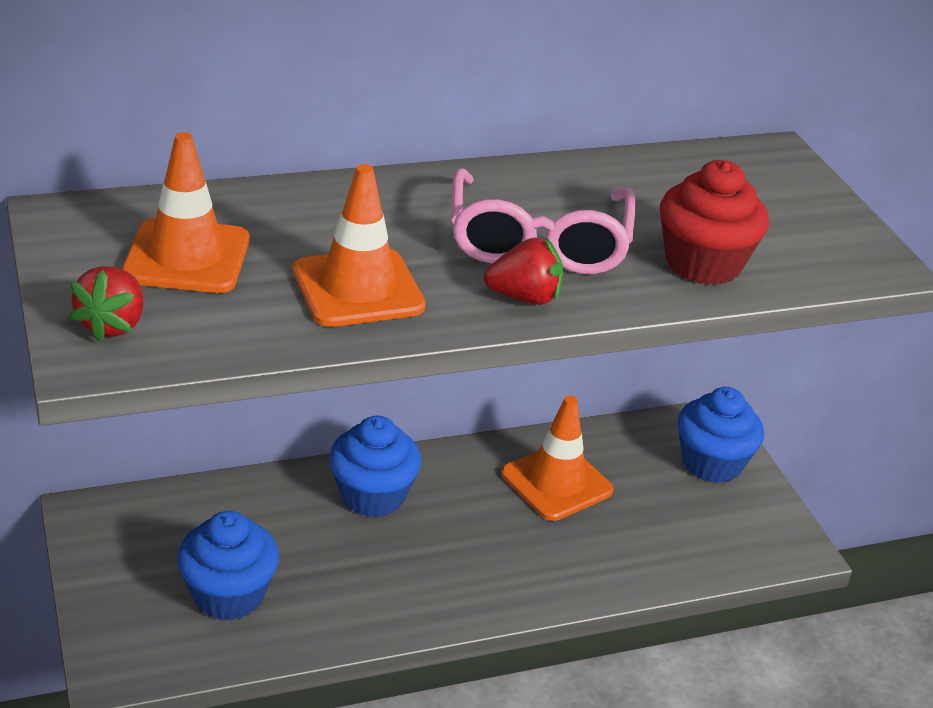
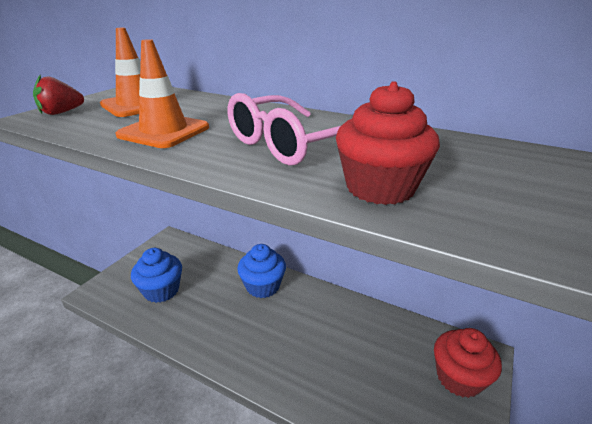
camera: 50 degrees right, 5 degrees down
(524, 297) = (226, 161): red strawberry -> none
(556, 482) = (351, 331): orange traffic cone -> none
(711, 463) = (459, 378): blue cupcake -> red cupcake

